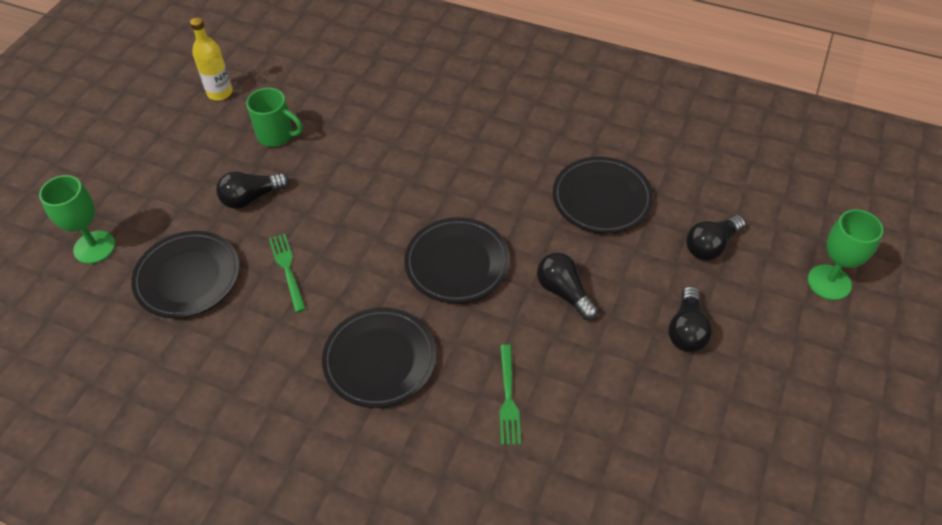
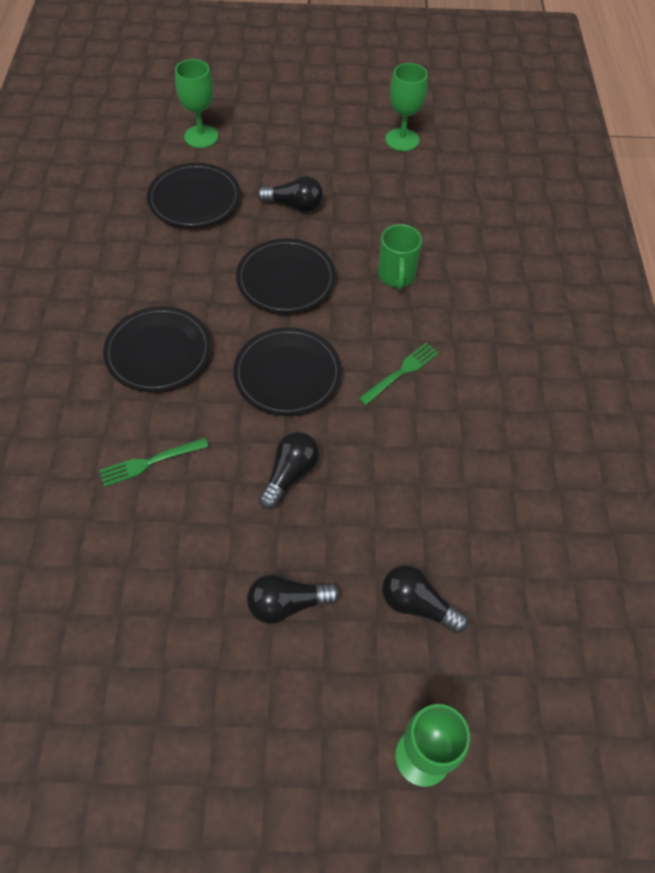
camera: 65 degrees right, 5 degrees up
(220, 93) = (402, 140): yellow bottle -> green goblet
(251, 198) = (294, 205): black light bulb -> black light bulb turned 150 degrees clockwise
(277, 135) = (373, 194): green mug -> green mug (396, 276)
(287, 269) = (228, 257): green fork -> green fork (401, 372)
(601, 199) = (431, 476): black plate -> black plate (286, 280)

